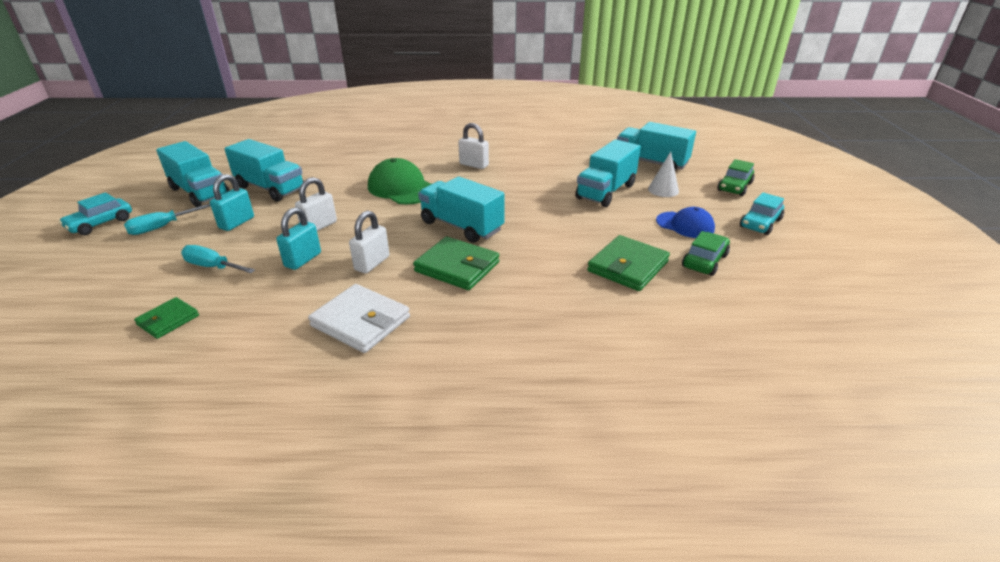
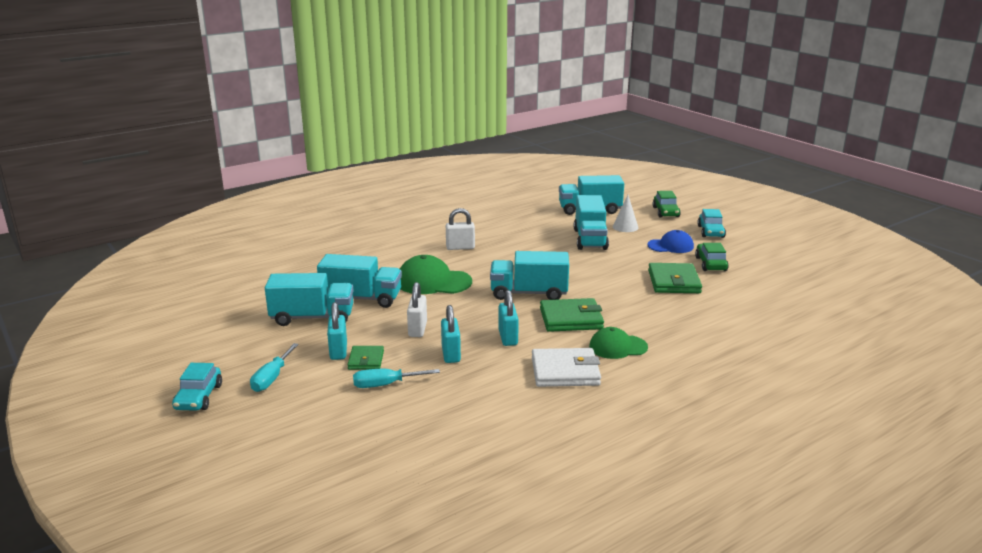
camera: 35 degrees left, 10 degrees down
(168, 320) = (424, 426): green wallet -> green wallet (366, 360)
(199, 192) = (246, 342): turquoise truck -> turquoise truck (361, 298)
(372, 263) = (508, 338): white padlock -> turquoise padlock
(452, 317) = (617, 347): none -> green cap

